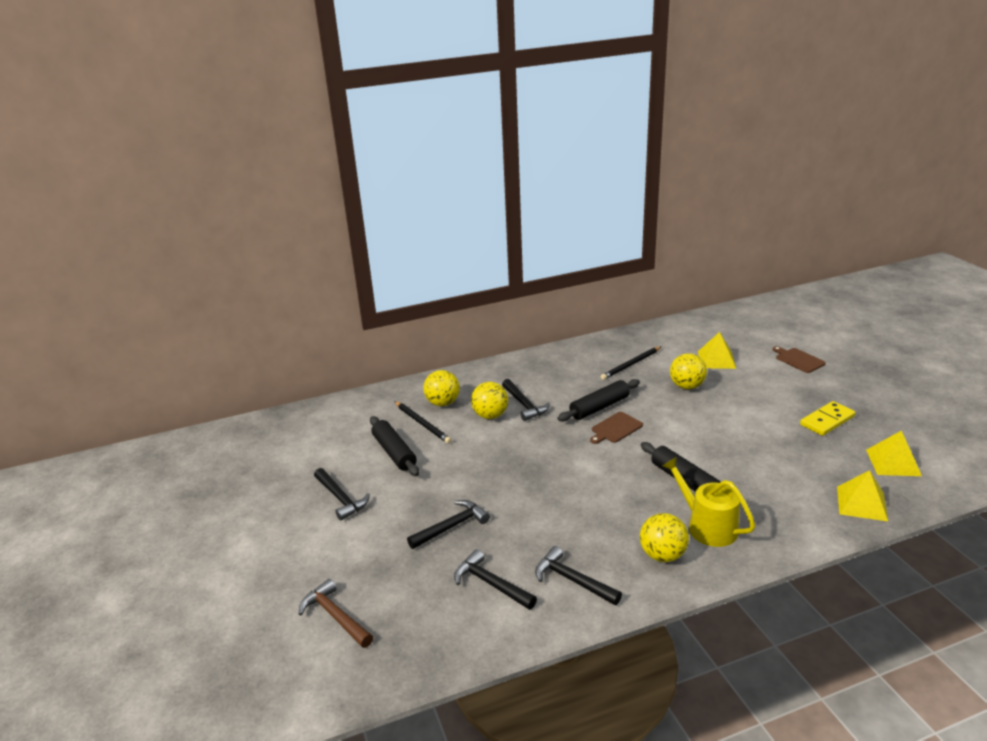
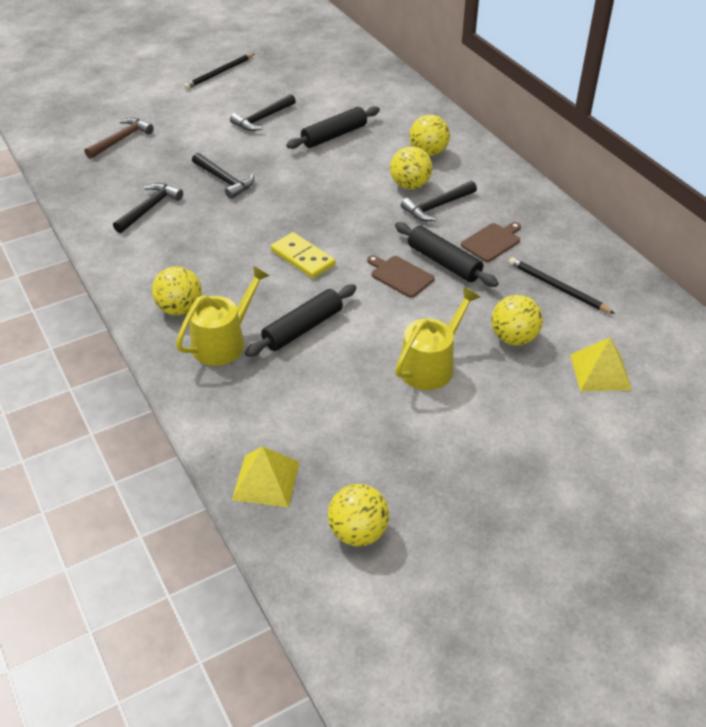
camera: 80 degrees right, 15 degrees up
(422, 424) = (386, 145): black pencil -> black pencil (219, 73)
(572, 580) = (150, 253): black hammer -> none
(720, 422) = (431, 365): none -> yellow watering can
(798, 360) = (632, 467): brown cutting board -> brown cutting board (492, 242)
(827, 421) = (454, 476): yellow domino -> yellow domino (302, 258)
(893, 462) = (358, 532): yellow pyramid -> yellow ball

